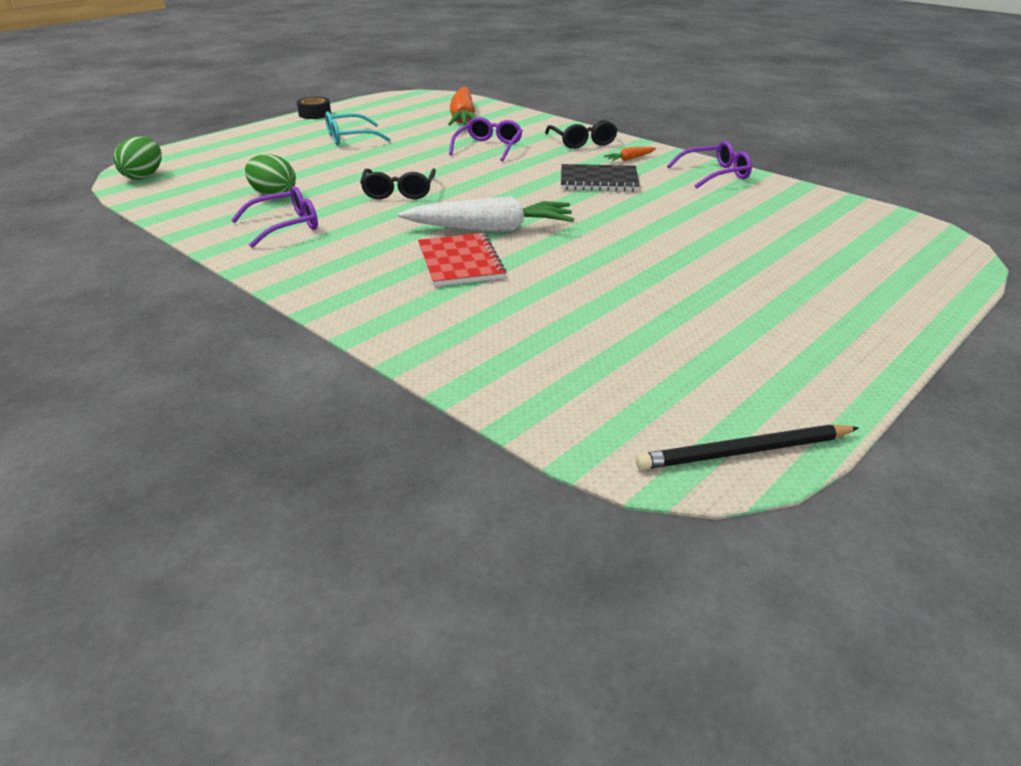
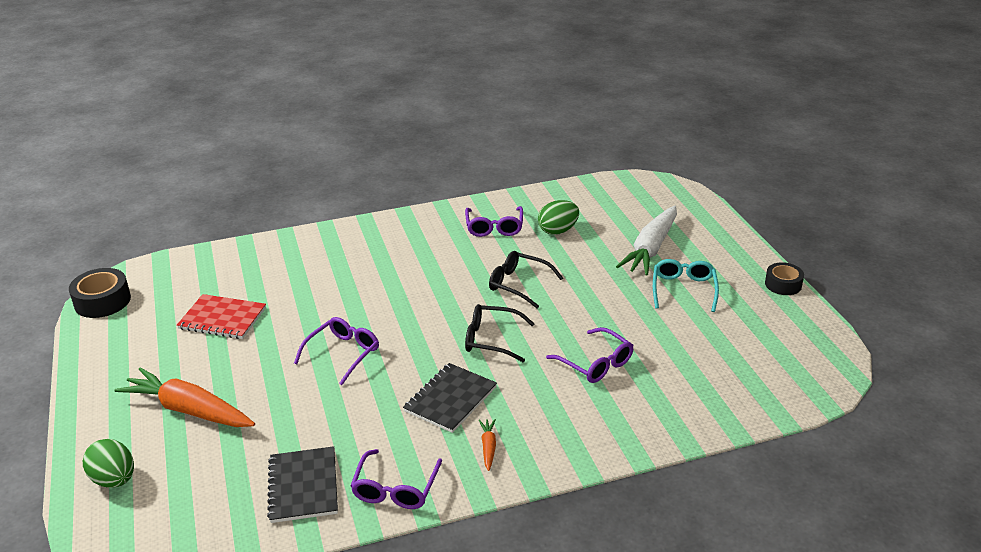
camera: 120 degrees right, 0 degrees up
(143, 176) = (643, 187): green egg -> green egg (114, 480)
(460, 262) = (370, 279): red notebook -> red notebook (222, 318)
(463, 118) = (712, 378): orange carrot -> orange carrot (188, 410)
(491, 229) = (407, 306): white carrot -> white carrot (650, 249)
(582, 141) = (568, 436): black glasses -> black glasses (492, 339)
(605, 235) = (342, 354): none -> purple glasses
(744, 452) = (102, 301): black pencil -> black tape
(769, 201) = (303, 486): none -> black notebook

